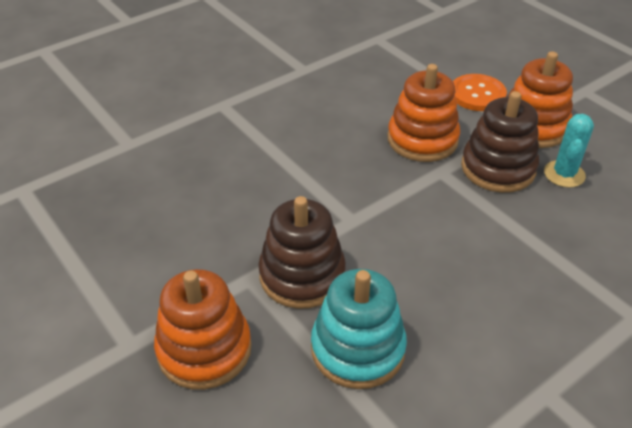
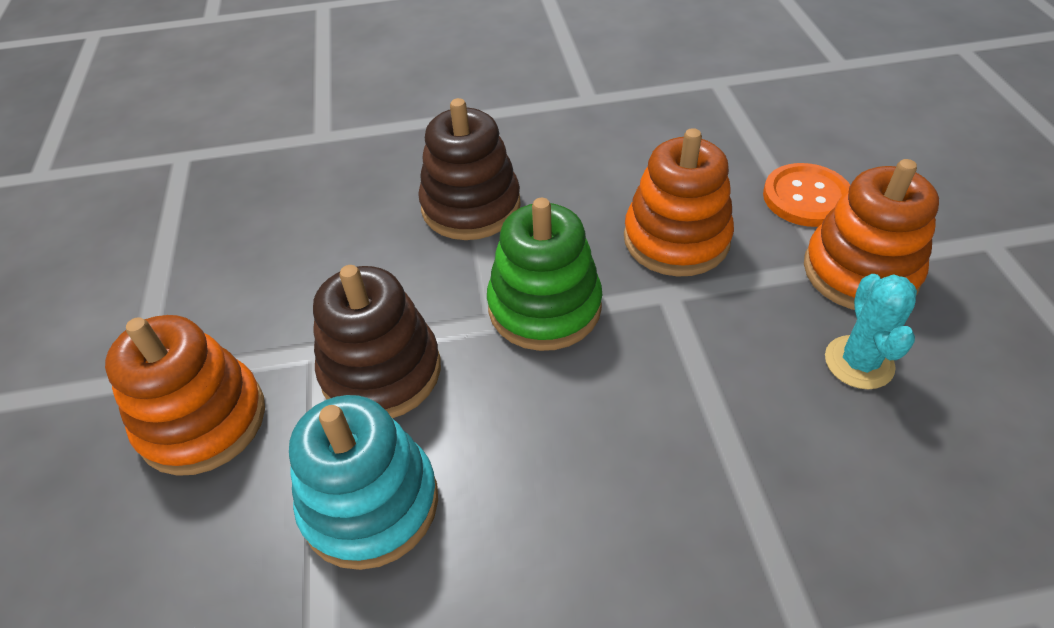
camera: 30 degrees right, 5 degrees up
(374, 203) = (544, 307): none -> green stacking toy
(498, 168) = (757, 317): brown stacking toy -> brown stacking toy (471, 206)
(564, 174) = (859, 362): turquoise cactus -> turquoise cactus turned 45 degrees counterclockwise

